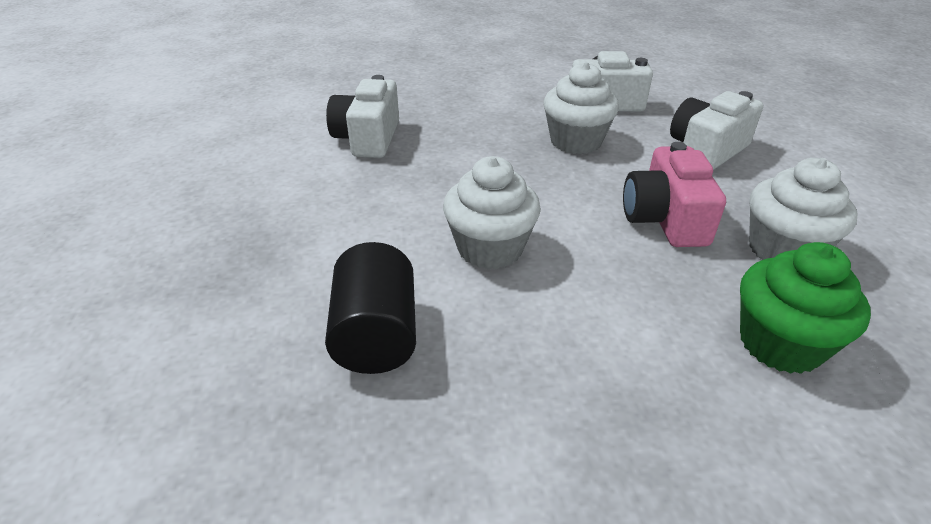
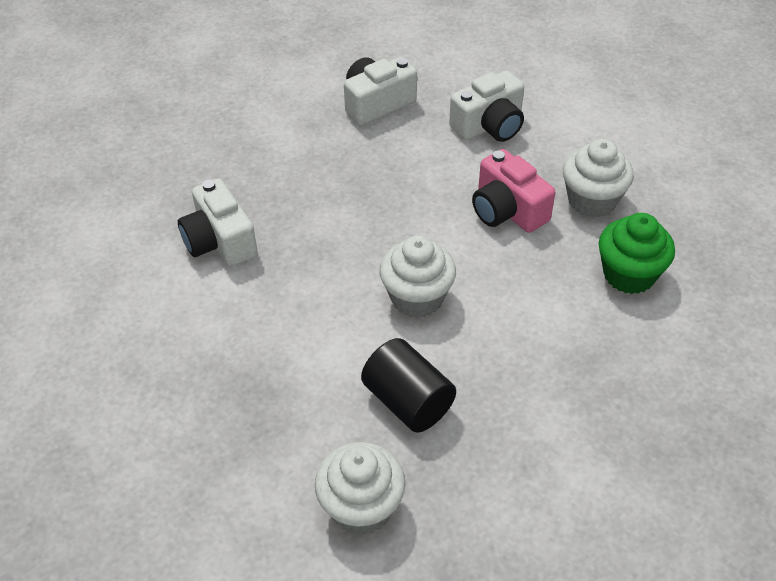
camera: 35 degrees left, 10 degrees up
(575, 141) = (390, 162): white cupcake -> white cupcake (361, 507)
(706, 150) = (489, 126): white camera -> white camera turned 135 degrees counterclockwise

